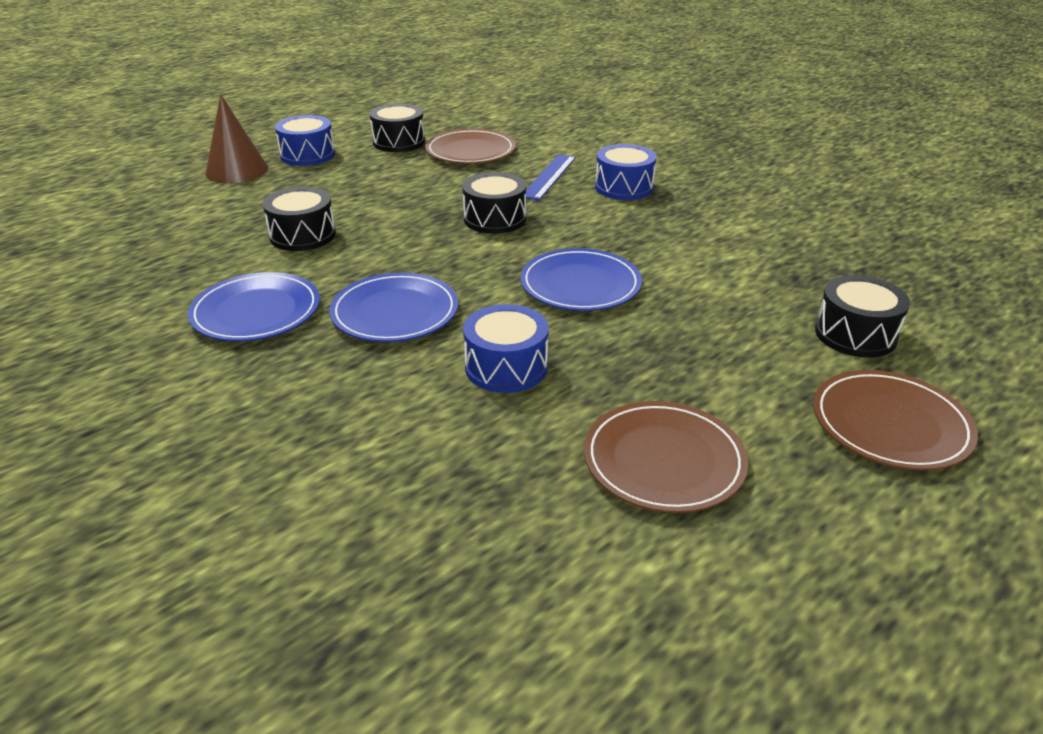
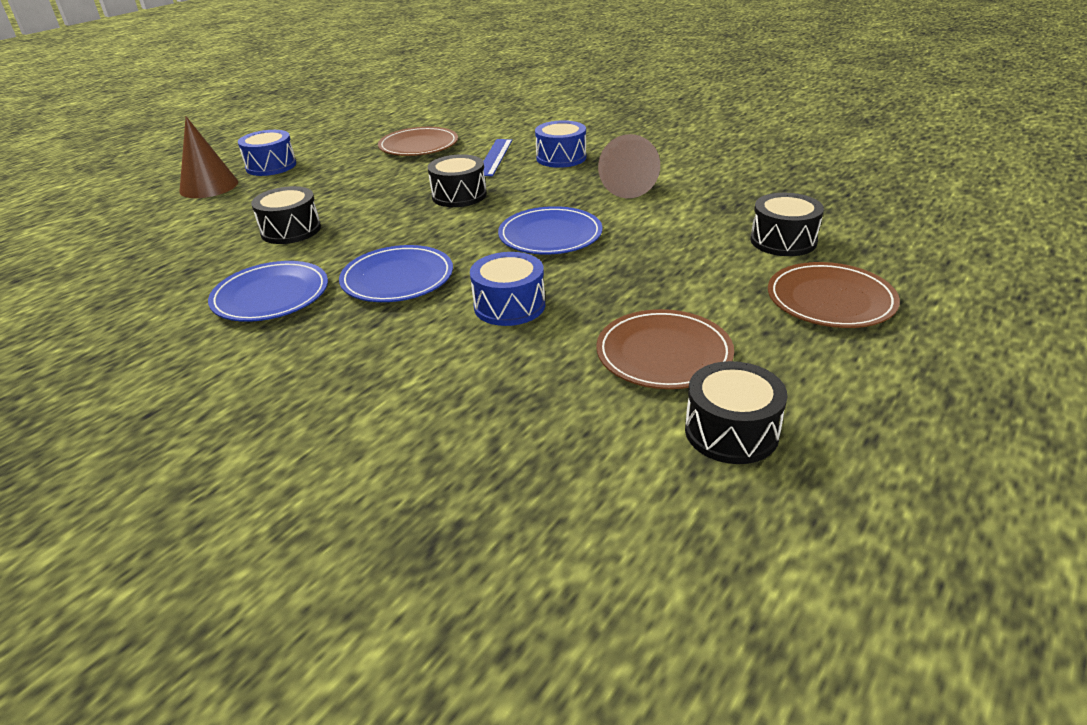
camera: 10 degrees left, 0 degrees up
(399, 142) = (351, 146): black drum -> black drum (731, 431)
(688, 234) = (626, 186): none -> brown cone

